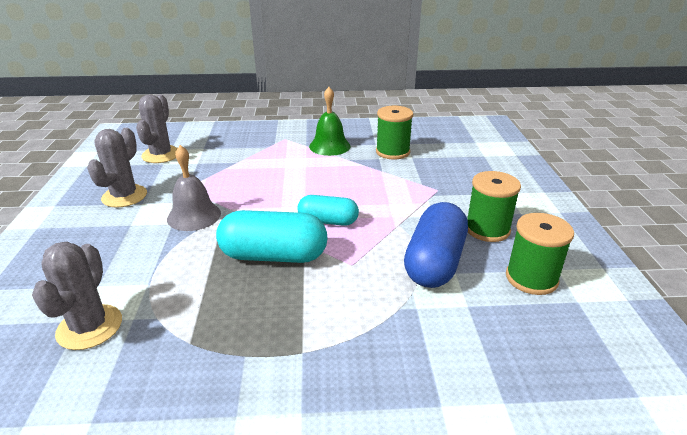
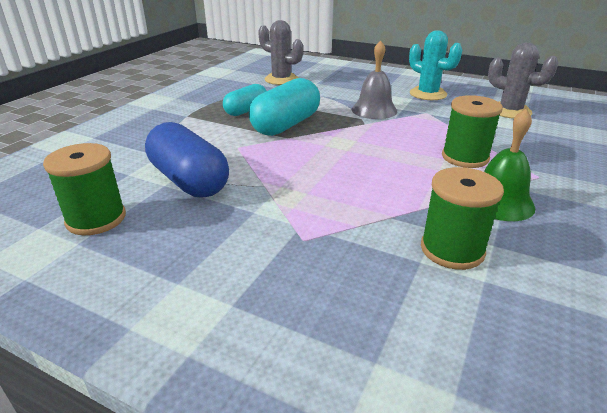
camera: 120 degrees right, 0 degrees up
(124, 196) = (428, 94): grey cactus -> turquoise cactus
(328, 221) = (309, 154): turquoise capsule -> turquoise capsule (246, 111)
(487, 229) = (187, 234): green spool -> green spool (465, 157)

